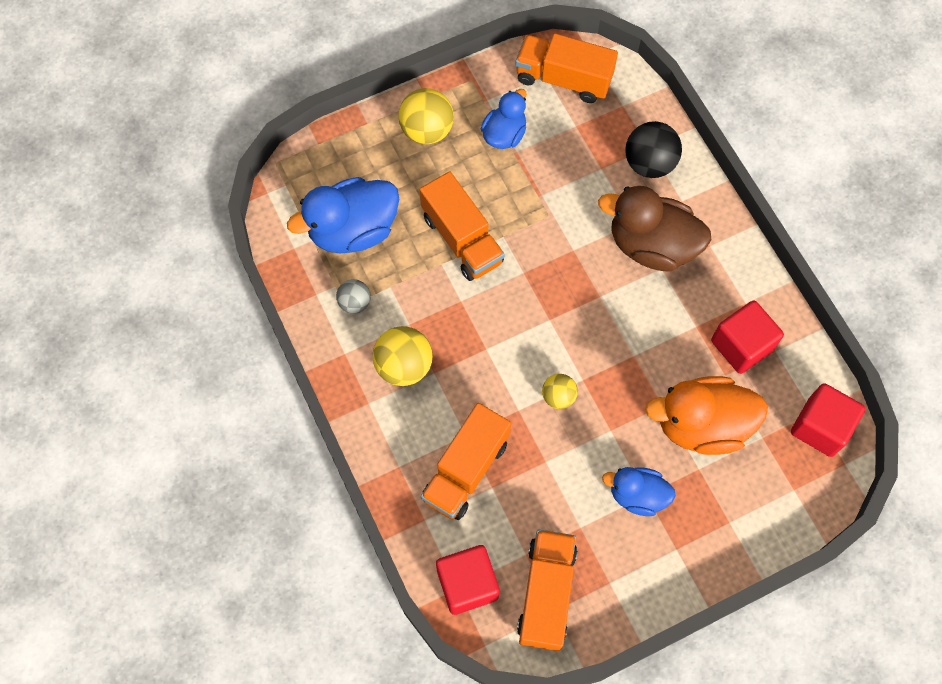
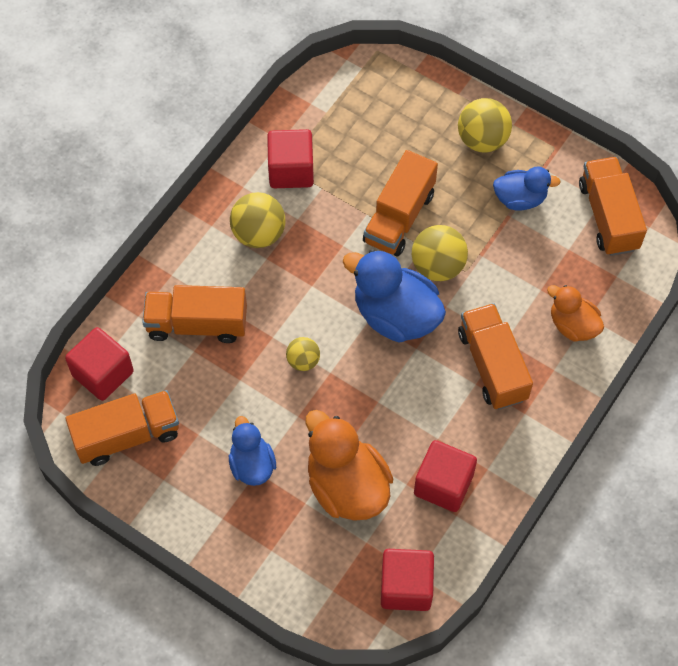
camera: 60 degrees right, 5 degrees down
(353, 230) = (354, 135): blue duck -> blue duck (395, 315)
(355, 303) = (291, 170): grey ball -> red cube
(530, 235) = (438, 266): none -> yellow ball
(649, 163) = (572, 325): black ball -> orange duck
(651, 245) = (492, 365): brown duck -> orange truck

